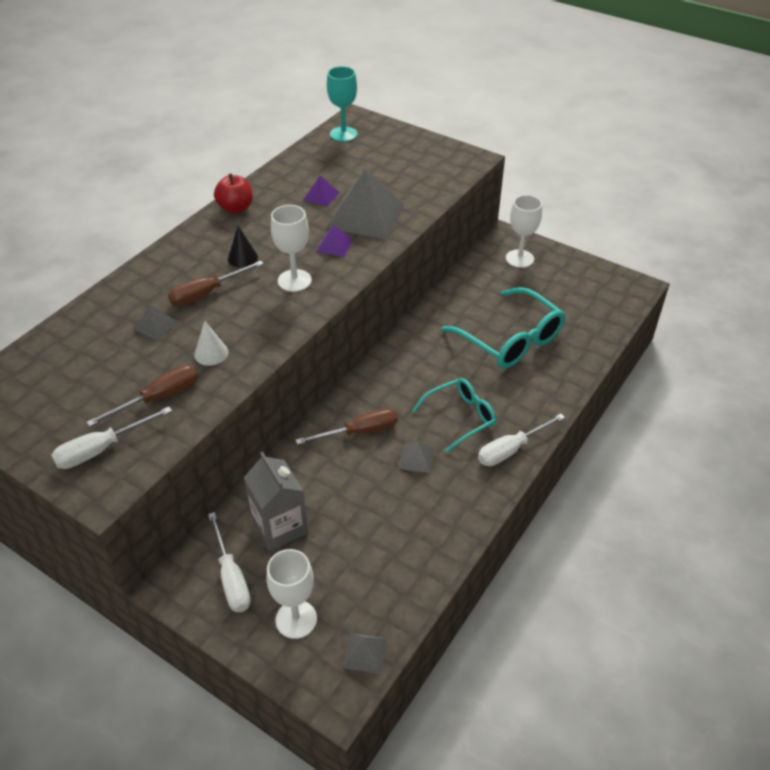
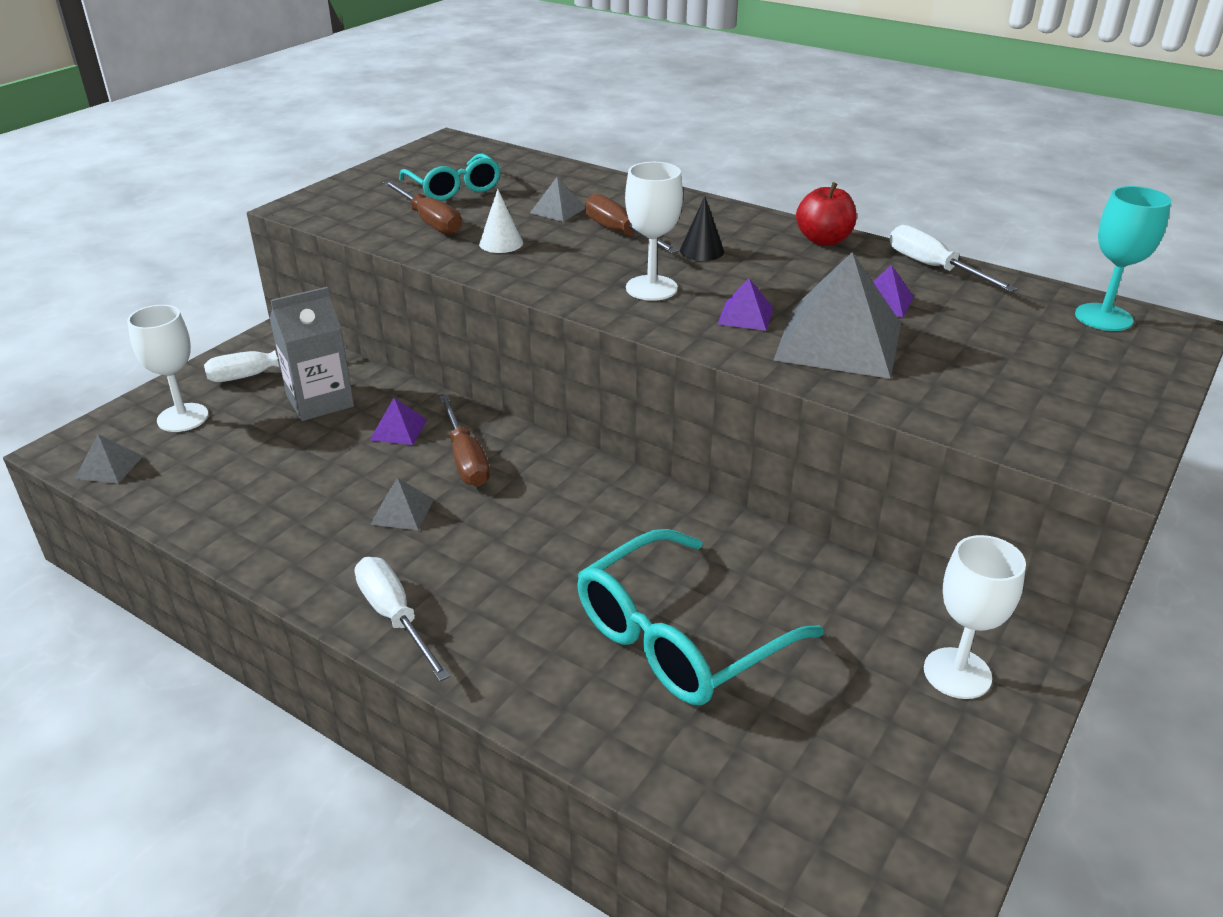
camera: 90 degrees right, 10 degrees down
(101, 449) = (360, 201): white screwdriver -> white screwdriver (933, 268)
(323, 472) = (398, 429): none -> purple pyramid
(460, 417) = (480, 560): turquoise glasses -> turquoise glasses (454, 188)

